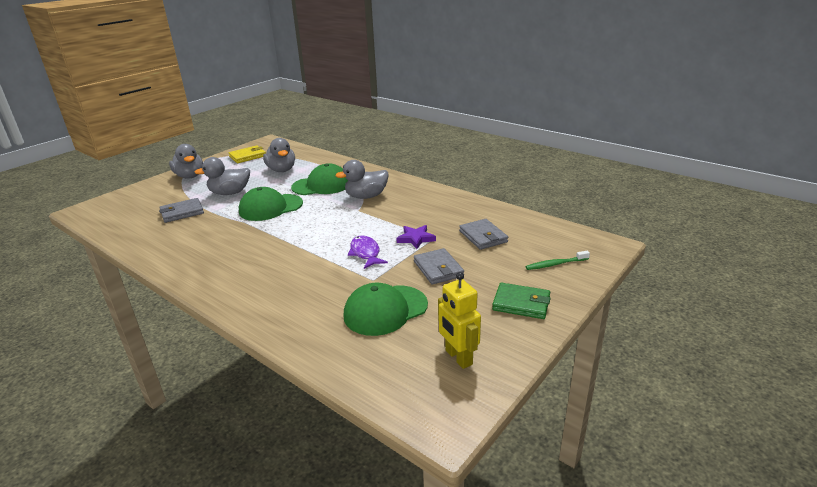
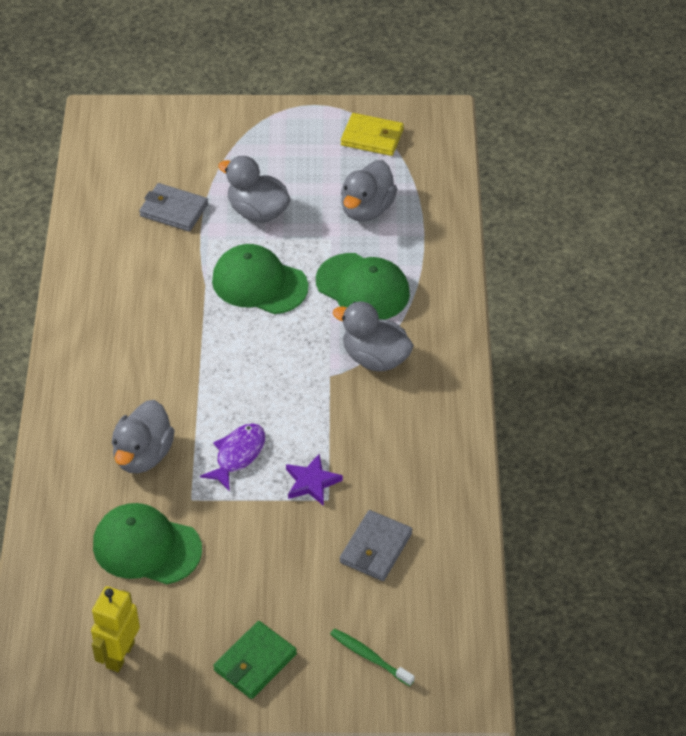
camera: 50 degrees right, 20 degrees up
(190, 176) = (262, 131): grey duck -> grey duck (143, 455)
(438, 269) = (262, 546): grey wallet -> none
(521, 303) = (255, 662): green wallet -> green wallet turned 60 degrees clockwise

